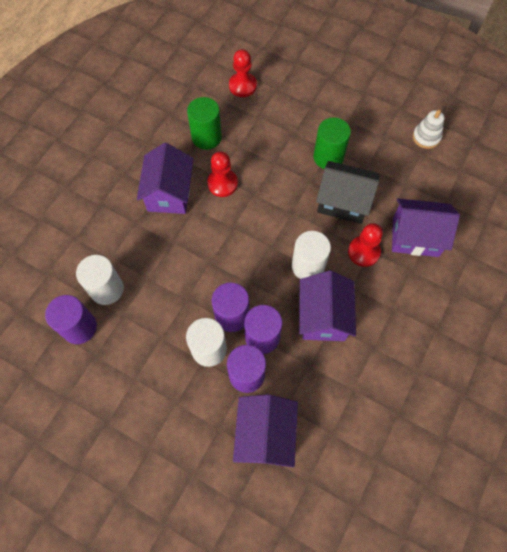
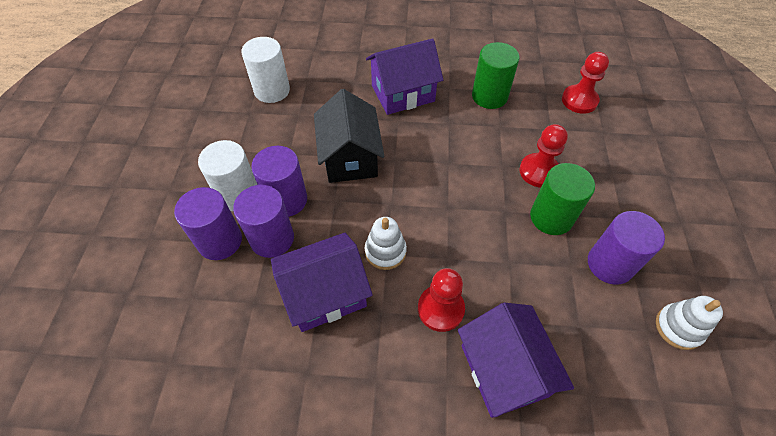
camera: 65 degrees right, 10 degrees down
(79, 327) = (224, 88): purple cylinder -> purple cylinder (610, 264)
(222, 183) = (442, 130): red pawn -> red pawn (539, 171)
(265, 434) = (152, 287): purple house -> none
(308, 266) = (385, 251): white cylinder -> white stacking toy
(343, 202) = (498, 257): black house -> black house (350, 157)

